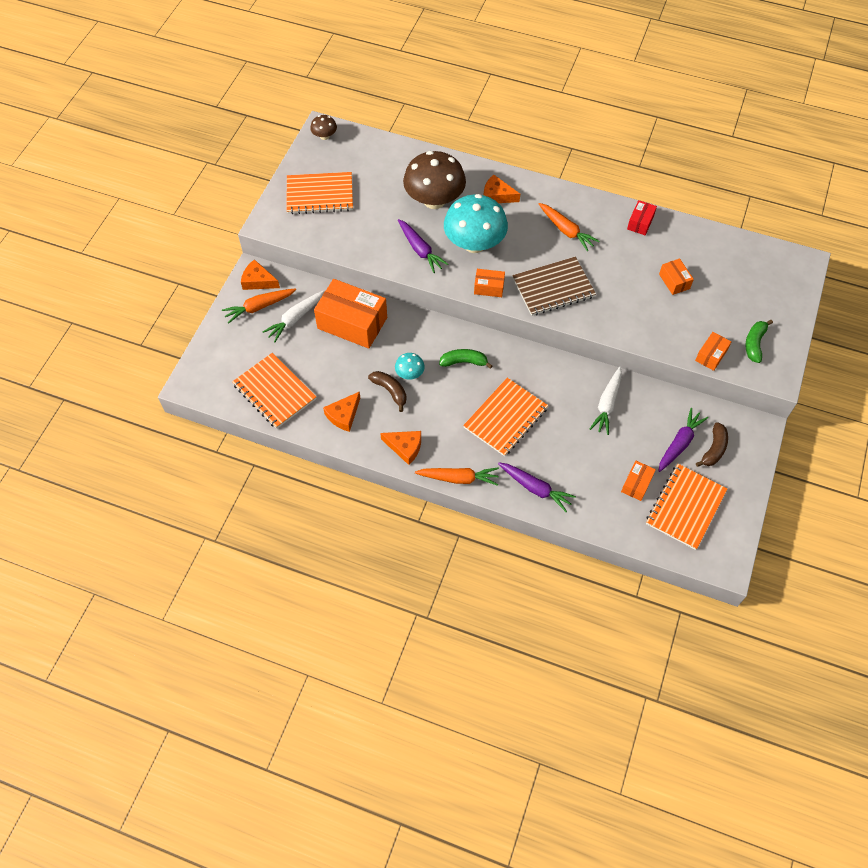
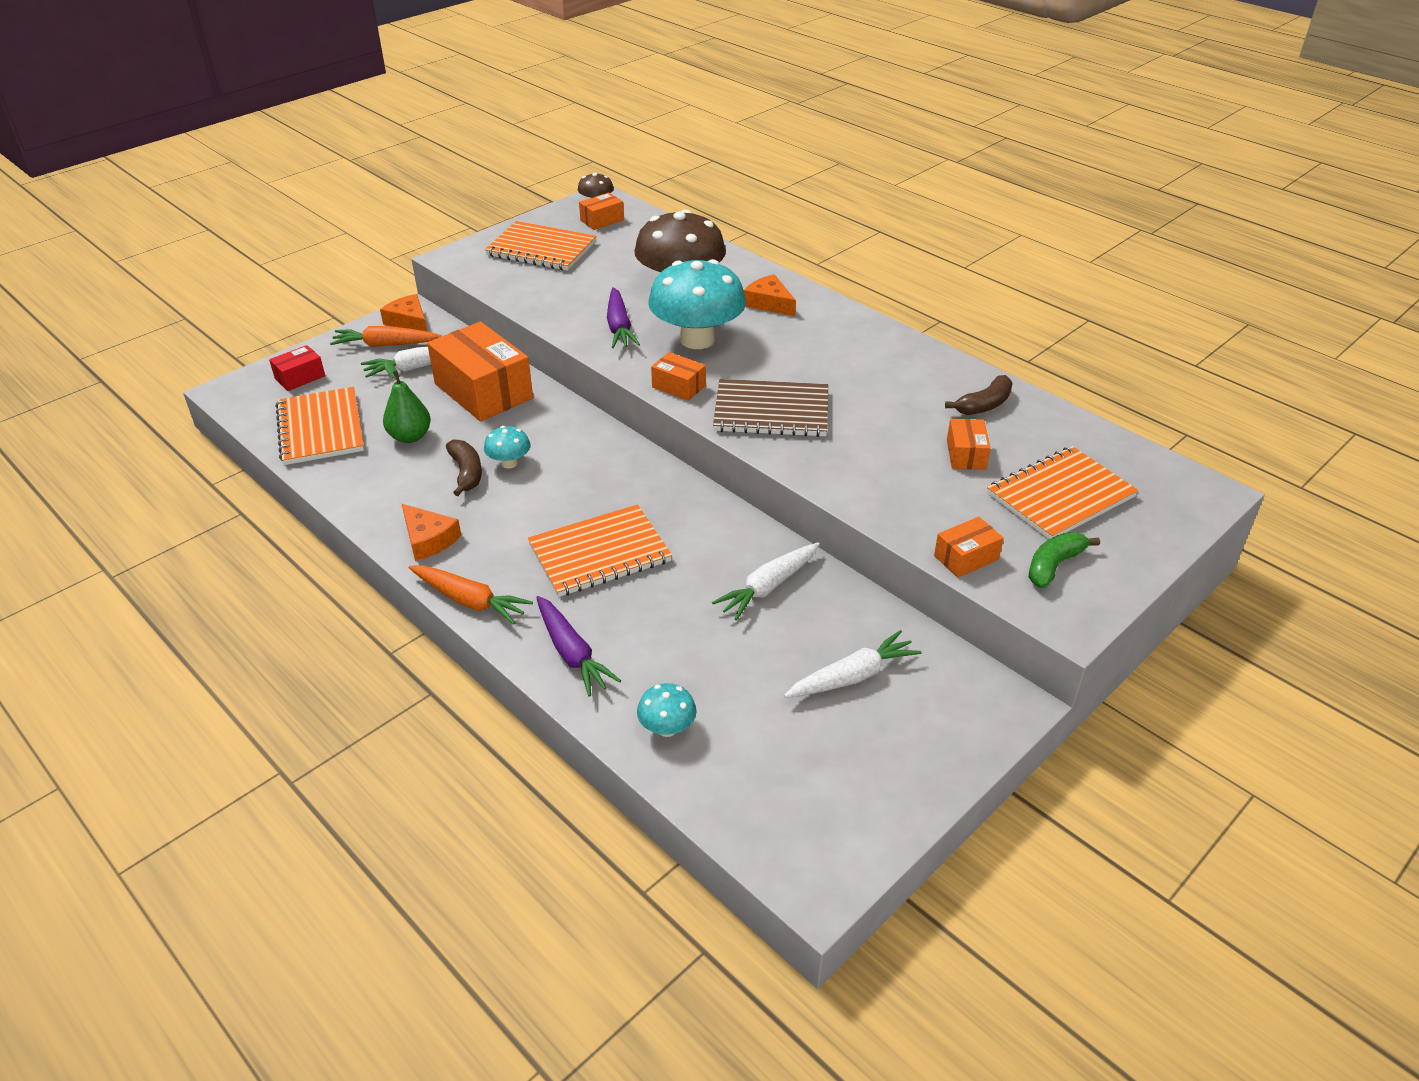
camera: 25 degrees right, 20 degrees down
(335, 377) = (410, 436): none -> green pear
(343, 415) = (382, 479): orange cheese -> none
(464, 362) = (594, 473): green banana -> none
(566, 230) = (839, 359): orange carrot -> none
(610, 512) = (667, 728): none -> turquoise mushroom
(636, 484) = (739, 706): orange box -> orange box (602, 220)
(640, 223) = (958, 379): red box -> red box (300, 377)
(679, 443) = (852, 676): purple carrot -> white carrot
(685, 507) = (800, 769): orange notebook -> orange notebook (1060, 495)
(713, 449) = (907, 705): brown banana -> brown banana (984, 405)

